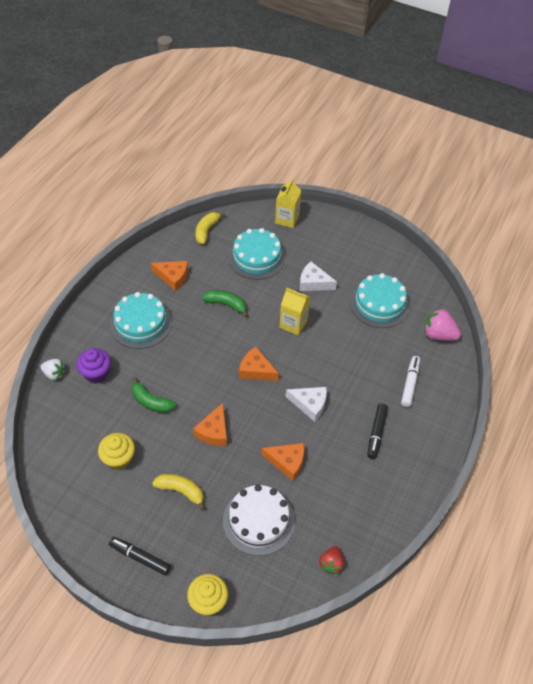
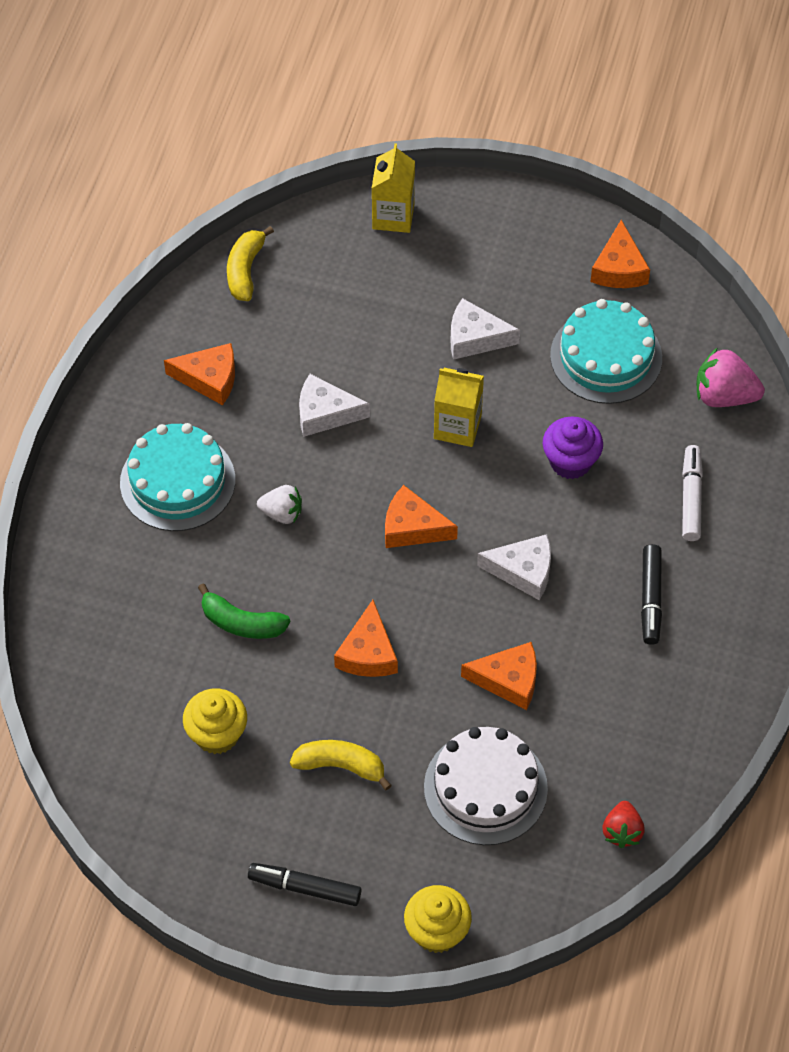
camera: 10 degrees left, 5 degrees up
(54, 374) = (51, 608): white strawberry -> white strawberry (282, 513)
(96, 374) = (127, 592): purple cupcake -> purple cupcake (570, 461)
(226, 304) = (325, 413): green banana -> white cheese
(257, 257) = (356, 307): turquoise cake -> none
(395, 263) = (619, 268): none -> orange cheese

